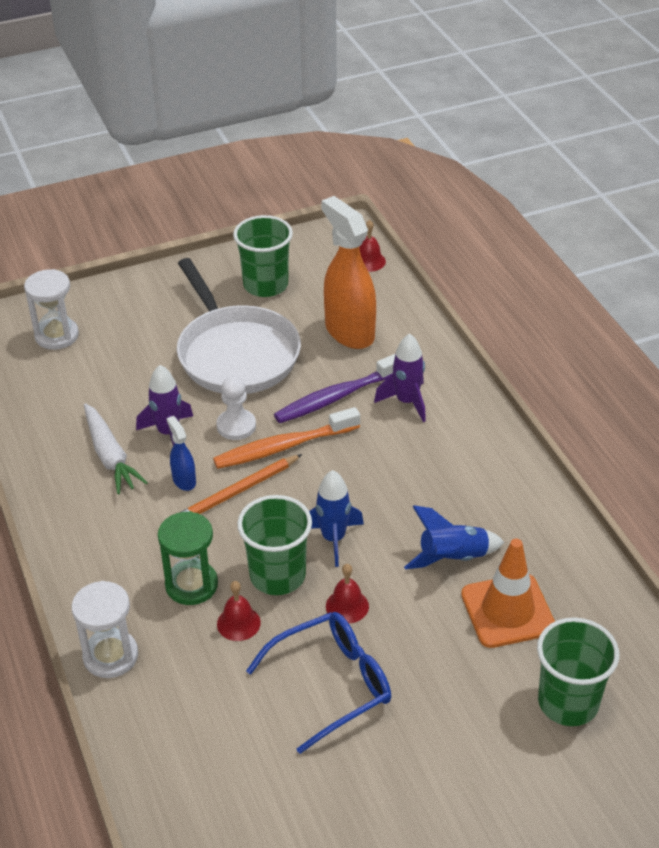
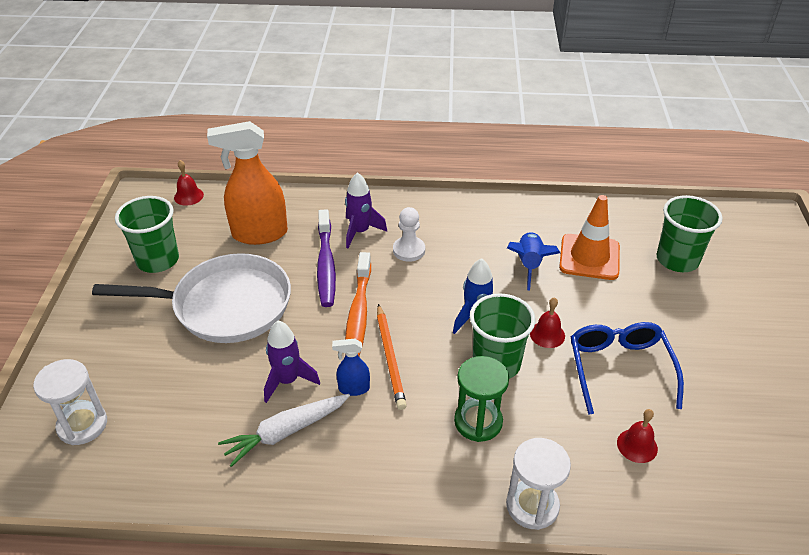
camera: 65 degrees left, 0 degrees up
(110, 456) = (286, 432): white carrot -> white carrot turned 150 degrees clockwise
(236, 426) = (313, 334): white pawn -> white pawn (409, 250)
(238, 623) = (535, 404): red bell -> red bell (637, 445)

